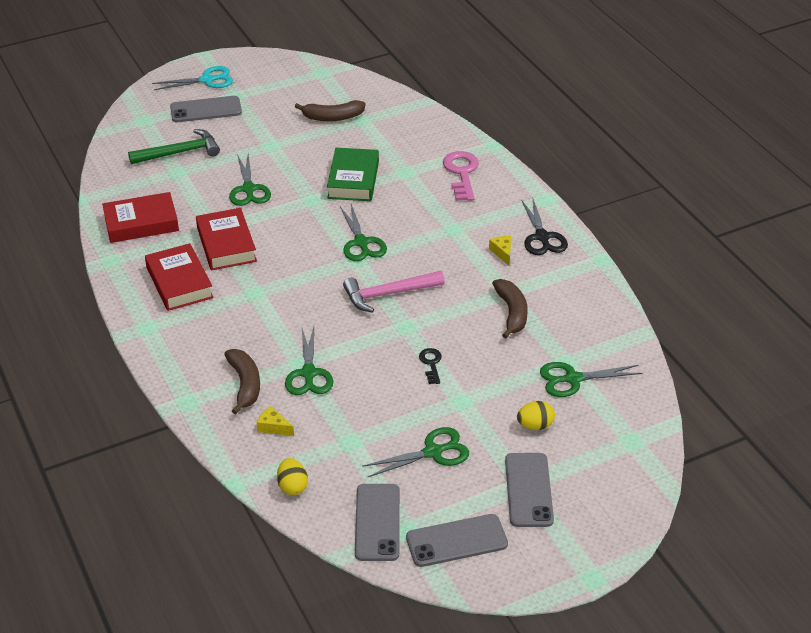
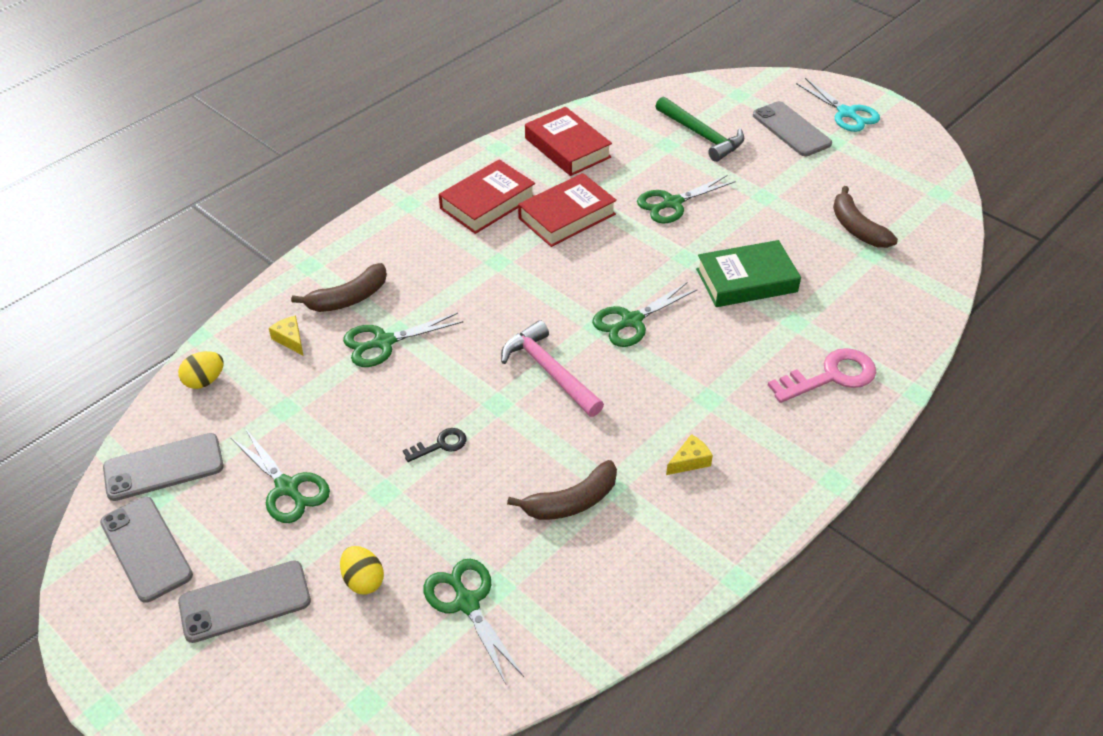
camera: 70 degrees right, 5 degrees up
(273, 427) = (290, 339): yellow cheese -> yellow cheese turned 45 degrees counterclockwise
(542, 237) = (747, 497): black scissors -> none

